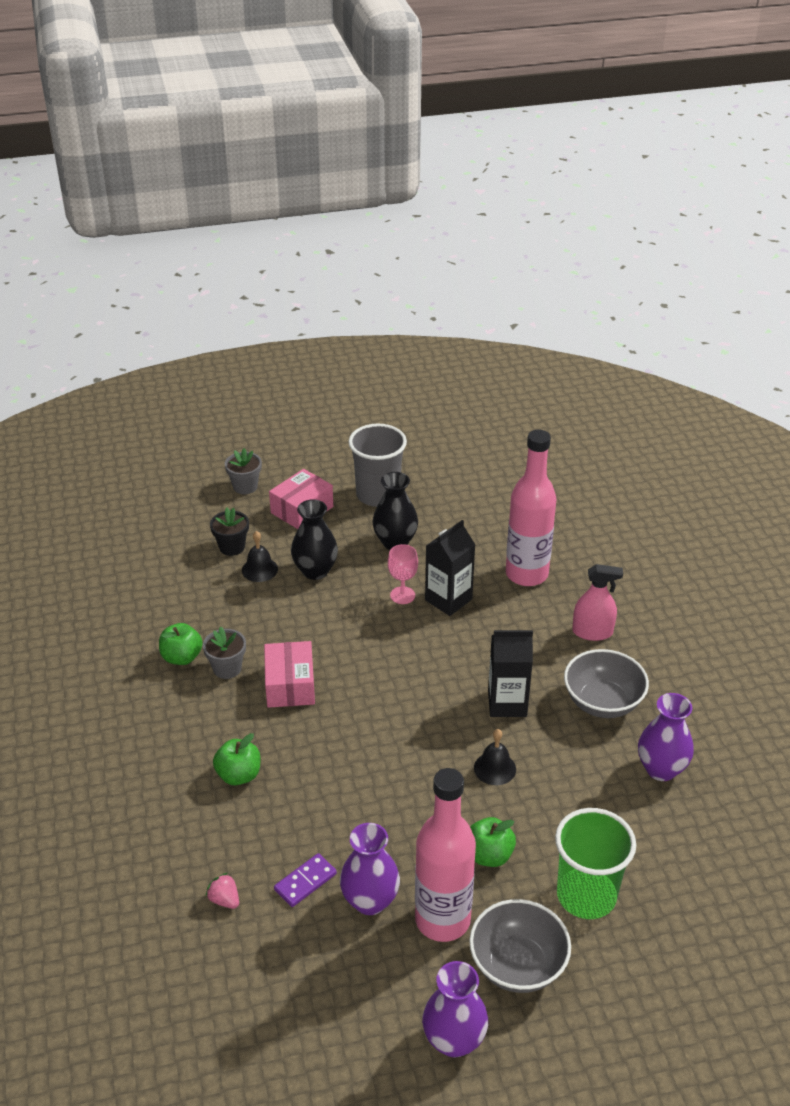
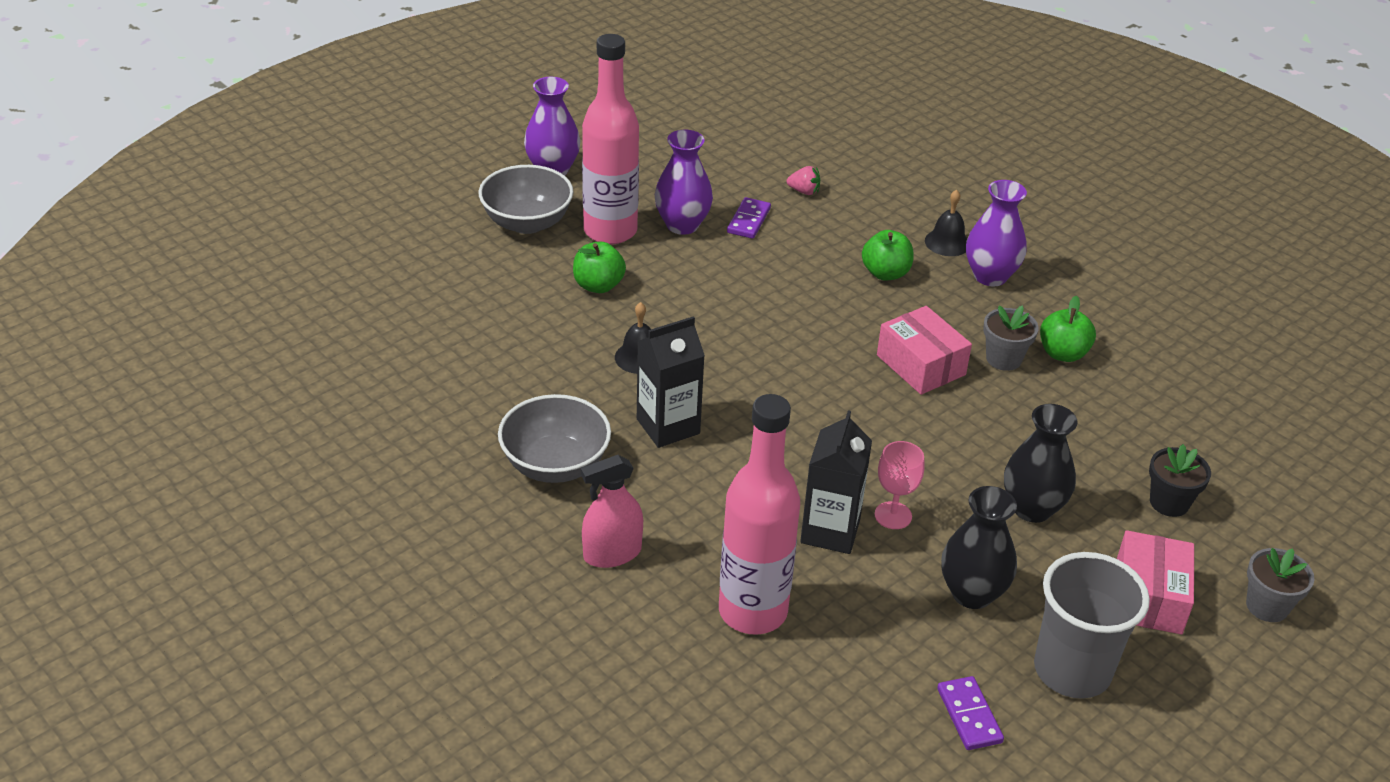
camera: 150 degrees right, 0 degrees up
(259, 569) = (1100, 484): black bell -> black bell (947, 242)
(448, 495) = (969, 715): none -> purple domino
(586, 895) = (489, 284): green cup -> none
(661, 769) = (455, 414): purple vase -> purple vase (990, 276)

